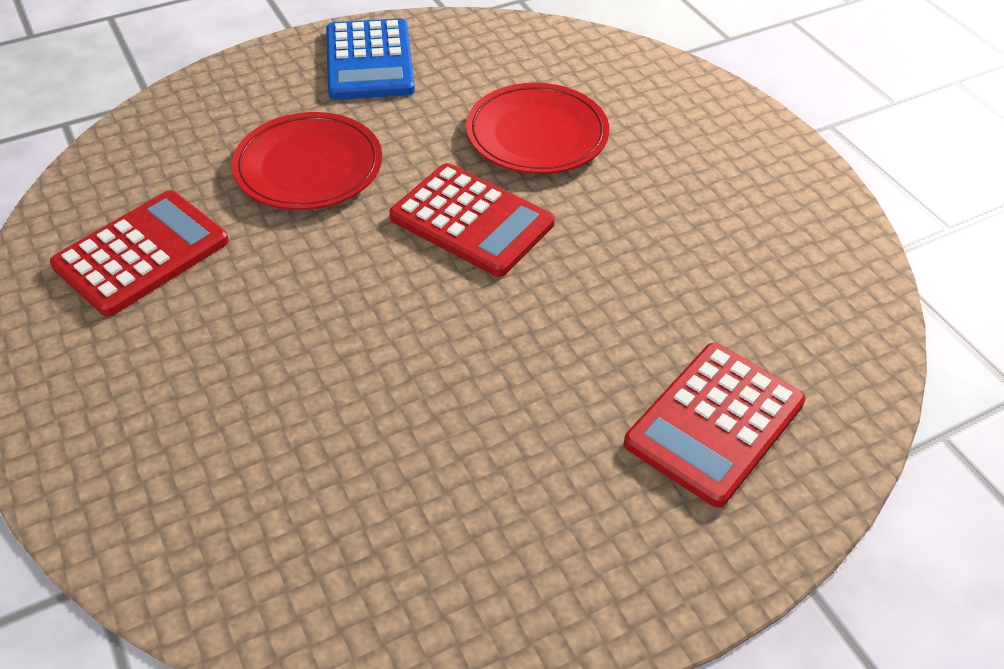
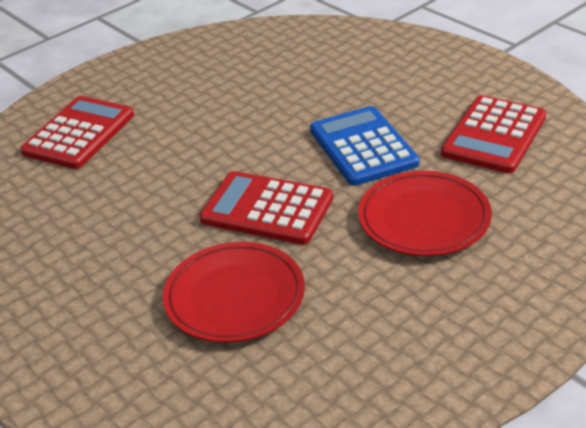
camera: 170 degrees right, 10 degrees down
(369, 61) = (446, 343): blue calculator -> blue calculator (363, 147)

